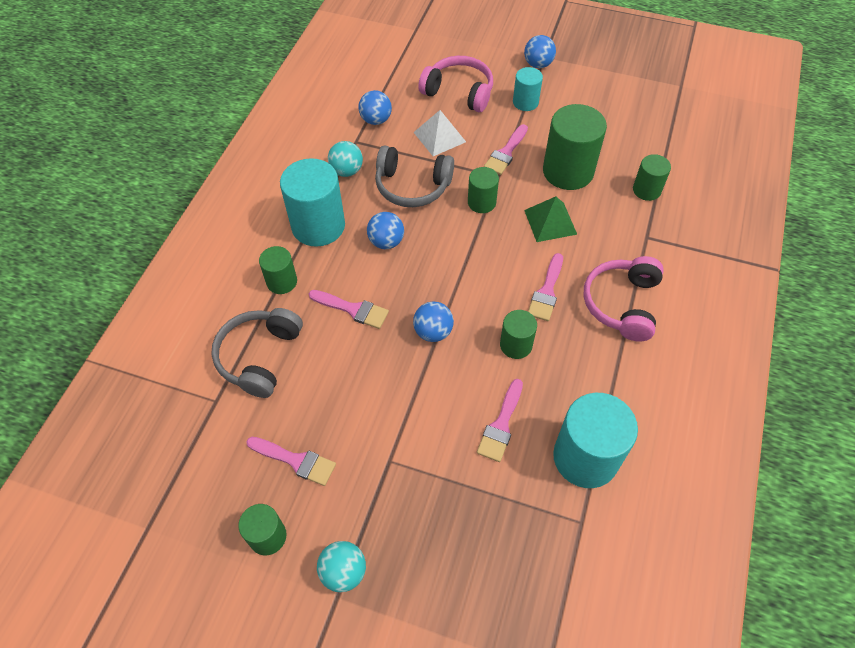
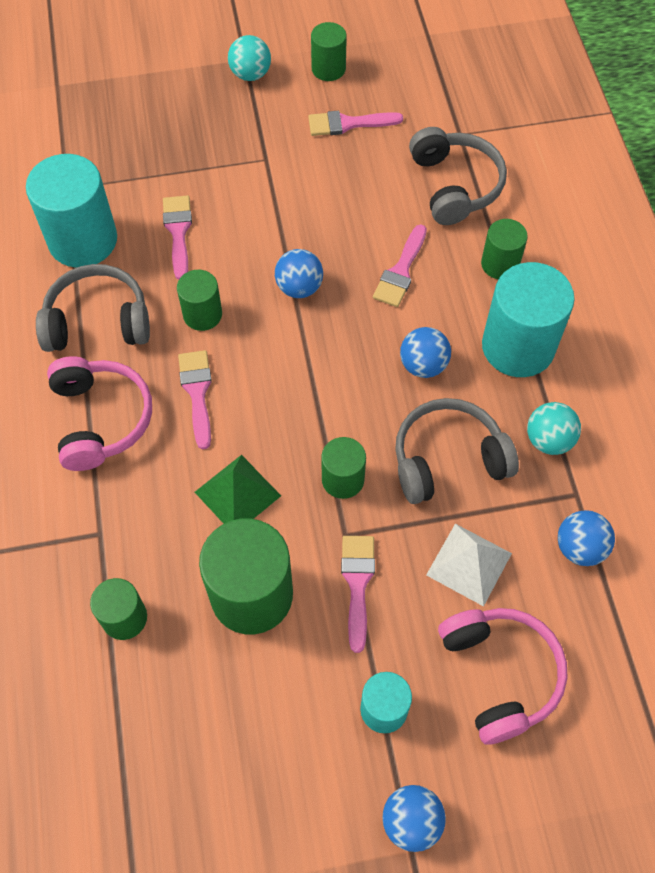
camera: 150 degrees right, 5 degrees up
(352, 309) = (401, 271): pink brush -> pink brush turned 60 degrees counterclockwise
(459, 92) = (500, 674): pink headphones -> pink headphones turned 105 degrees counterclockwise
(598, 377) = (98, 321): none -> grey headphones

